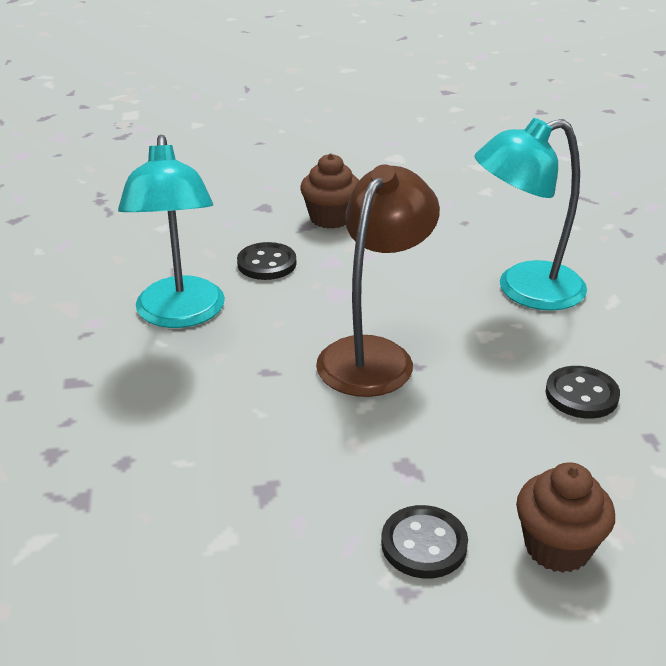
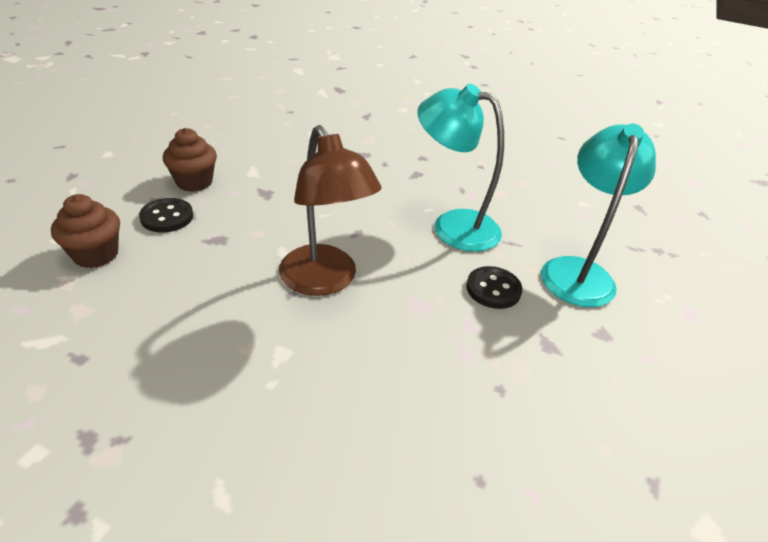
camera: 120 degrees right, 5 degrees up
(330, 218) = (554, 367): brown cupcake -> brown cupcake (194, 182)
(524, 290) = (311, 429): turquoise lamp -> turquoise lamp (577, 271)
(581, 395) = (159, 356): black button -> none

